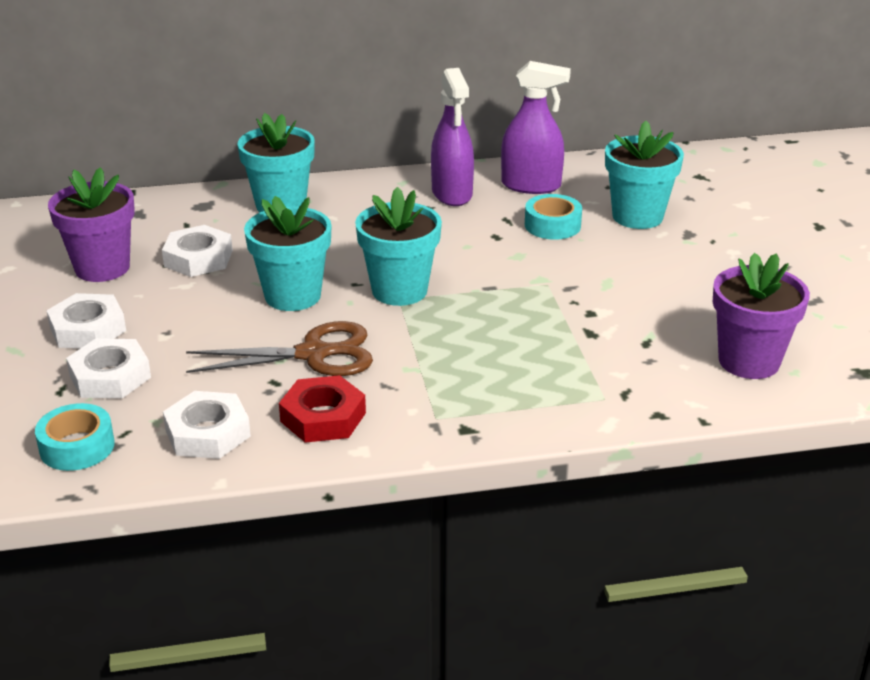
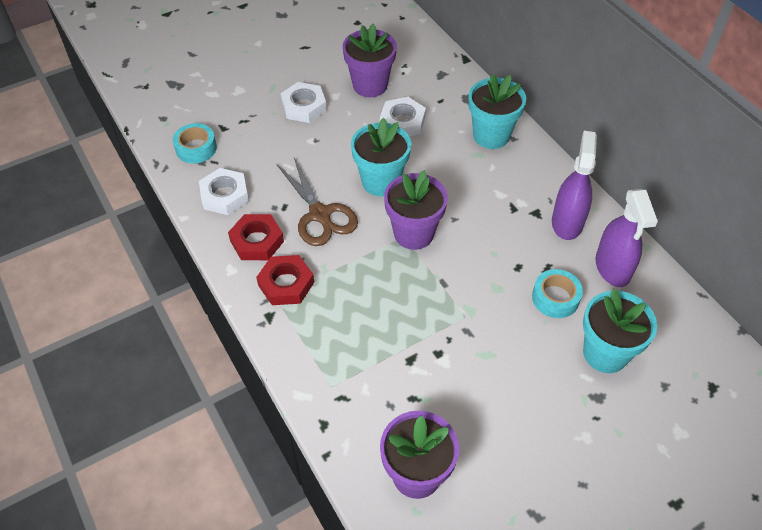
camera: 70 degrees right, 20 degrees up
(110, 376) = (262, 135): white nut -> none
(399, 290) = (413, 233): turquoise flower pot -> purple flower pot
(419, 404) = (286, 284): none -> red nut
(452, 194) = (567, 222): purple spray bottle -> purple spray bottle turned 135 degrees clockwise

